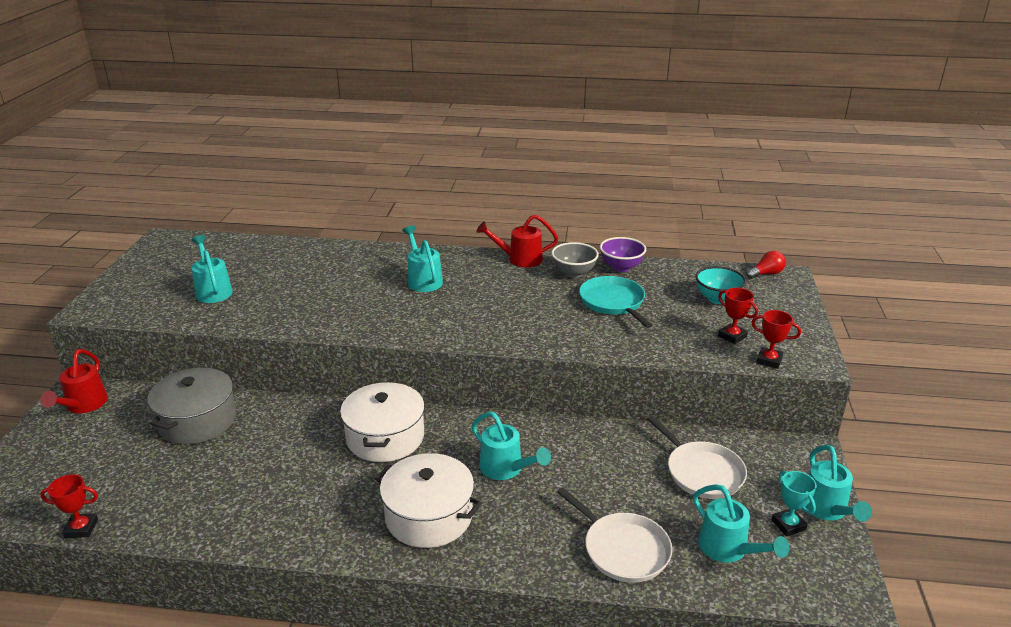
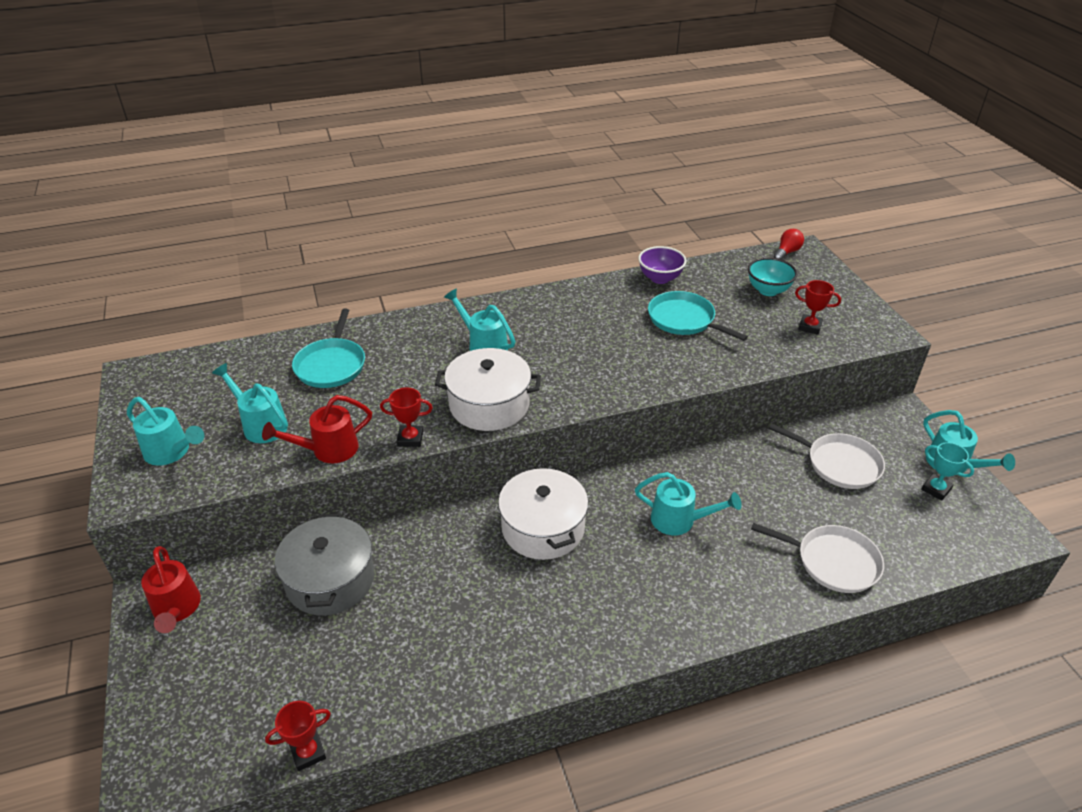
camera: 25 degrees left, 10 degrees up
(297, 265) = (331, 365): none -> turquoise pan
(429, 516) = (649, 595): white pot -> white pot (489, 405)
(520, 259) = (559, 294): red watering can -> red watering can (328, 450)
(574, 273) = (622, 296): grey bowl -> none
(728, 549) = (910, 529): turquoise watering can -> turquoise watering can (171, 452)
(769, 360) = (856, 343): red trophy -> red trophy (410, 438)

